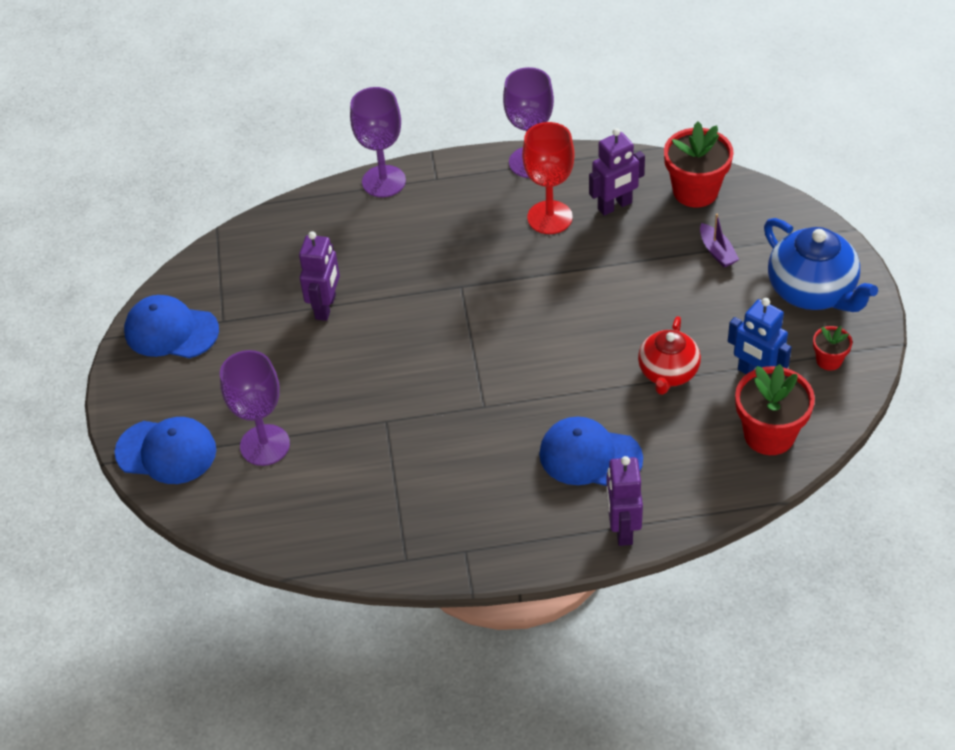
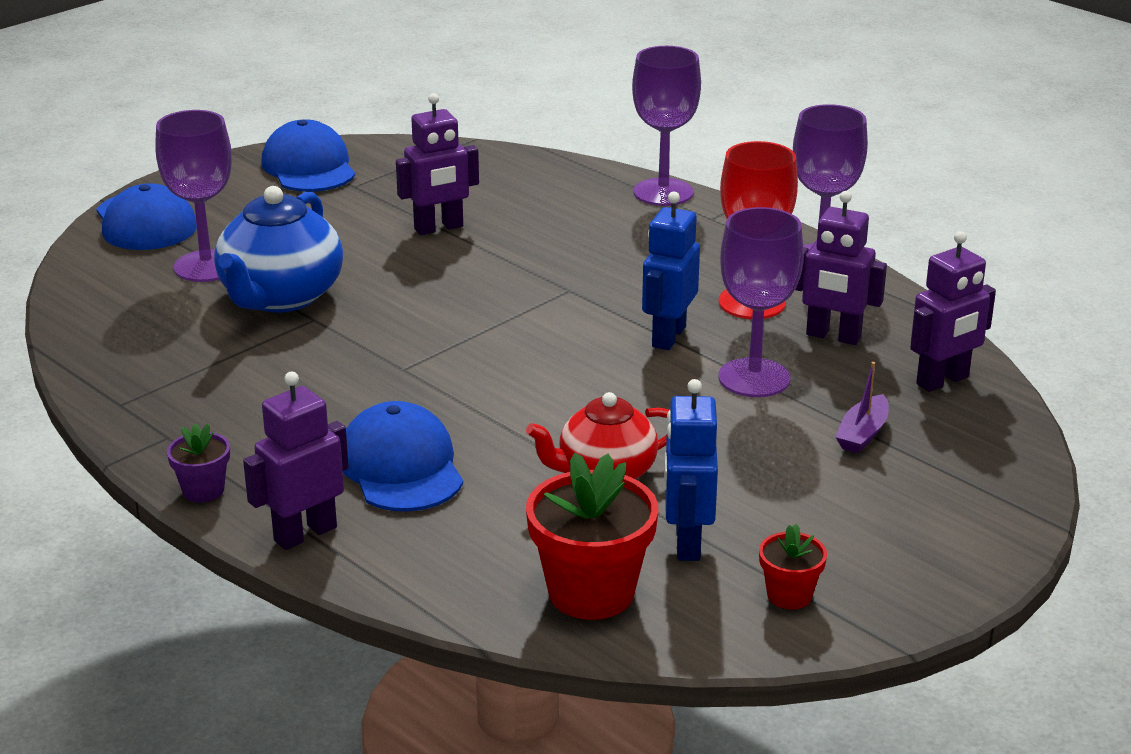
camera: 50 degrees right, 20 degrees down
(540, 557) = (203, 490): none -> purple flower pot
(554, 272) = (668, 337): none -> blue robot
(628, 262) = (754, 378): none -> purple goblet
(695, 191) = (943, 381): red flower pot -> purple robot
(812, 291) = (899, 535): blue teapot -> blue teapot (280, 297)

